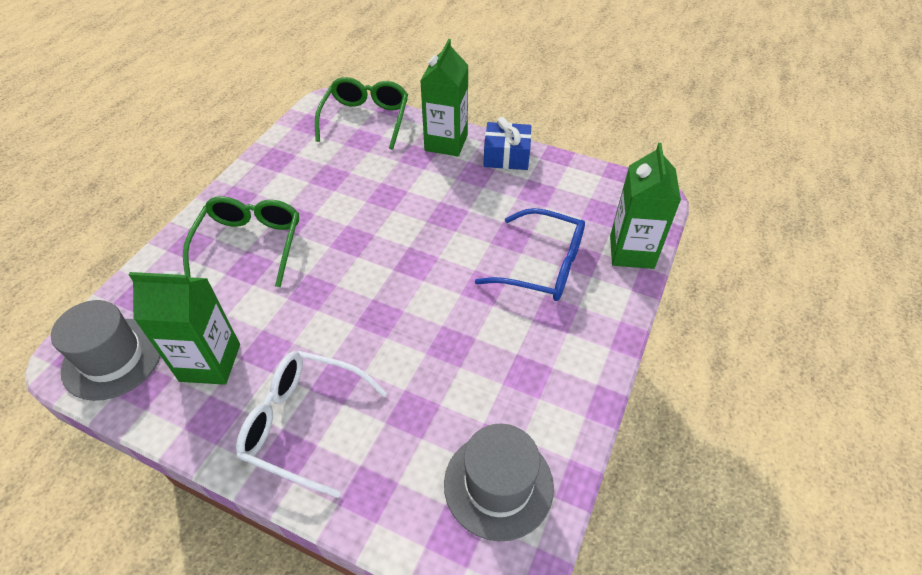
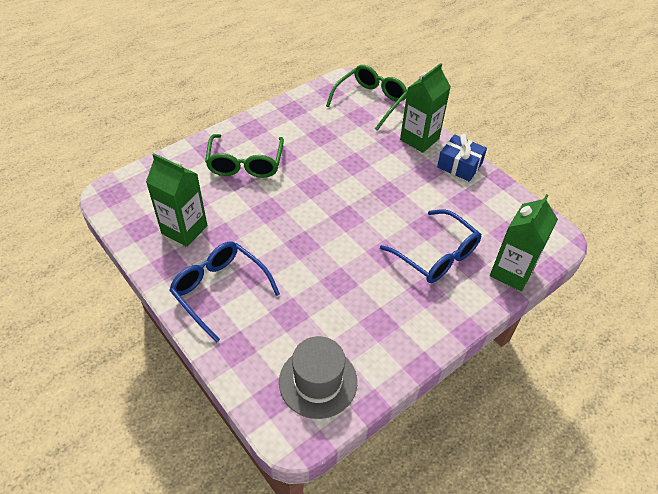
camera: 25 degrees right, 0 degrees up
(113, 358) = (131, 204): grey hat -> none
(250, 244) = (245, 163): green glasses -> green glasses turned 150 degrees clockwise
(304, 424) = (220, 291): white glasses -> blue glasses

